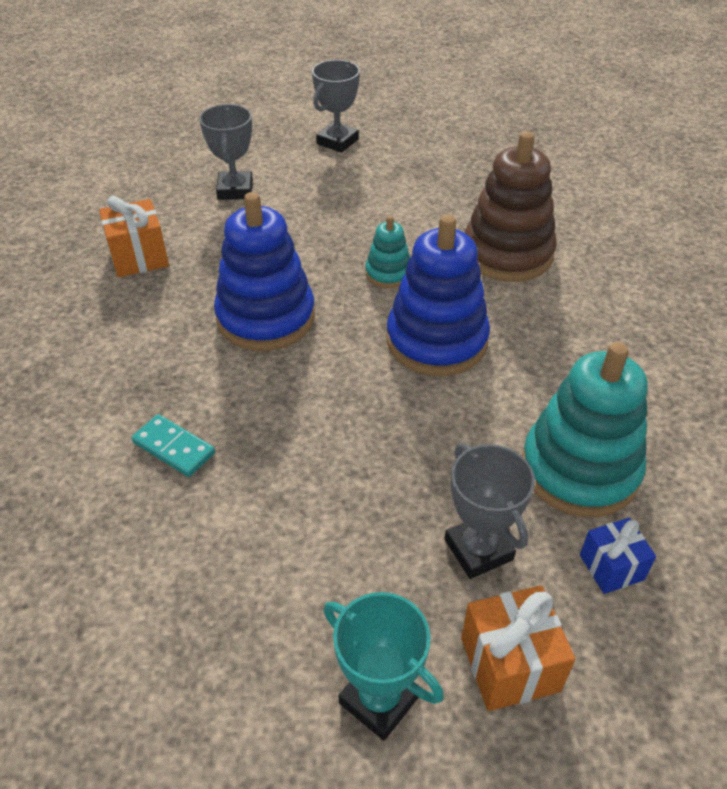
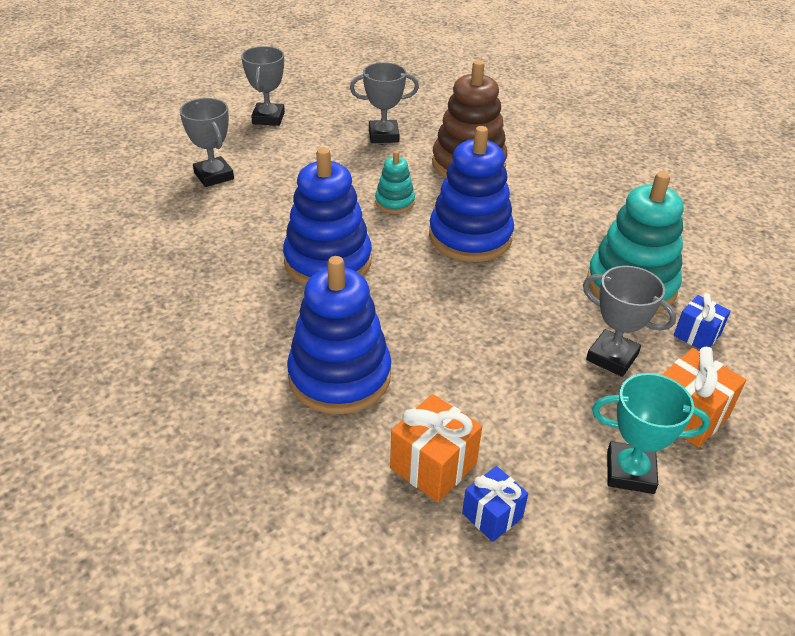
camera: 30 degrees left, 5 degrees down
(139, 257) = (175, 250): orange gift -> orange gift (433, 466)
(174, 447) = (339, 376): turquoise domino -> blue stacking toy
(190, 672) = (492, 515): none -> blue gift
(440, 193) = (383, 135): none -> grey trophy

